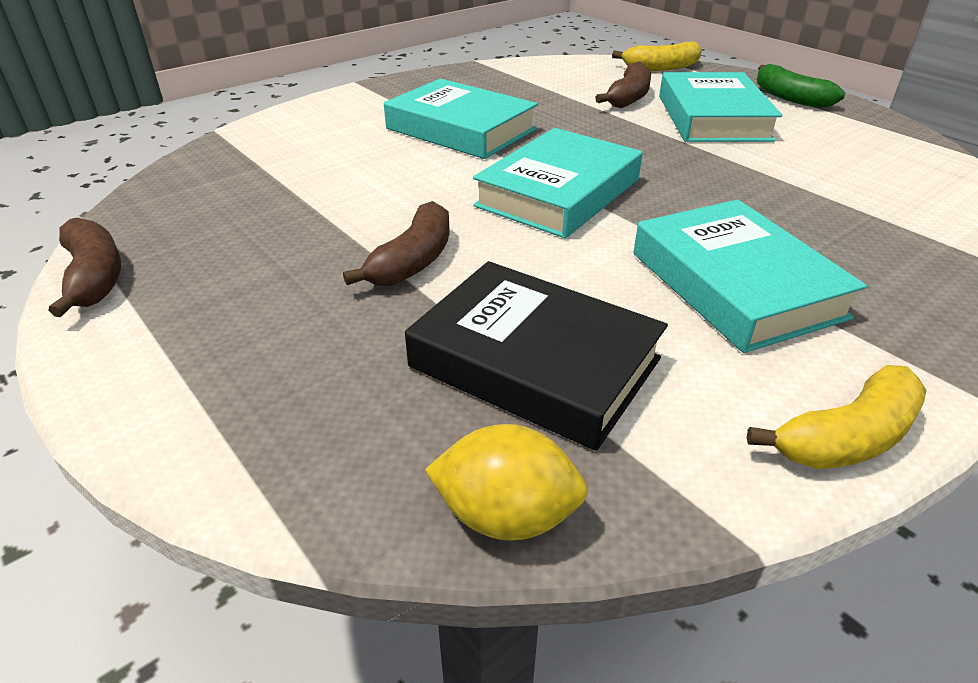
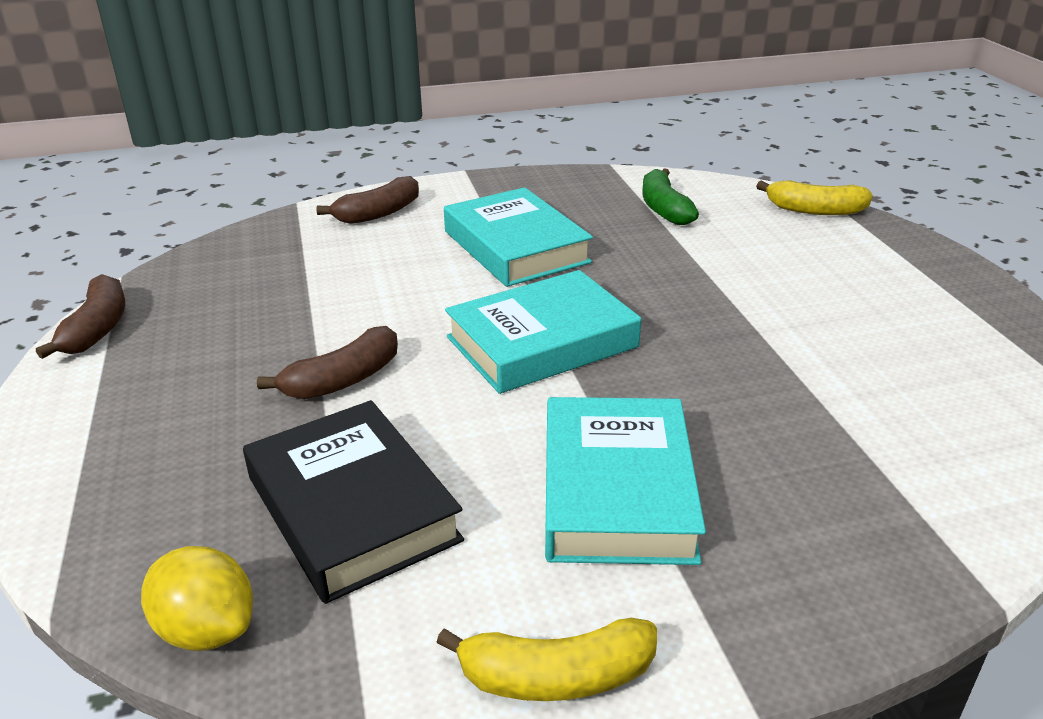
camera: 25 degrees right, 5 degrees down
(628, 97) = (733, 243): brown banana -> brown banana (378, 213)
(712, 118) = (807, 289): turquoise book -> none
(790, 98) = (938, 281): green banana -> green banana (664, 208)

